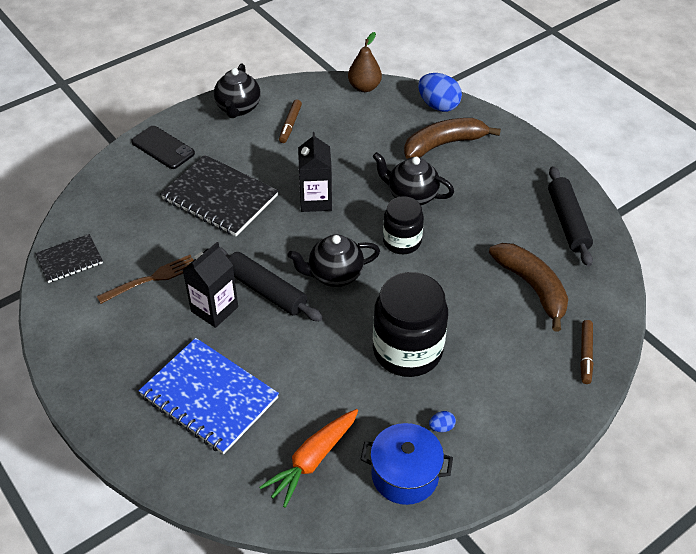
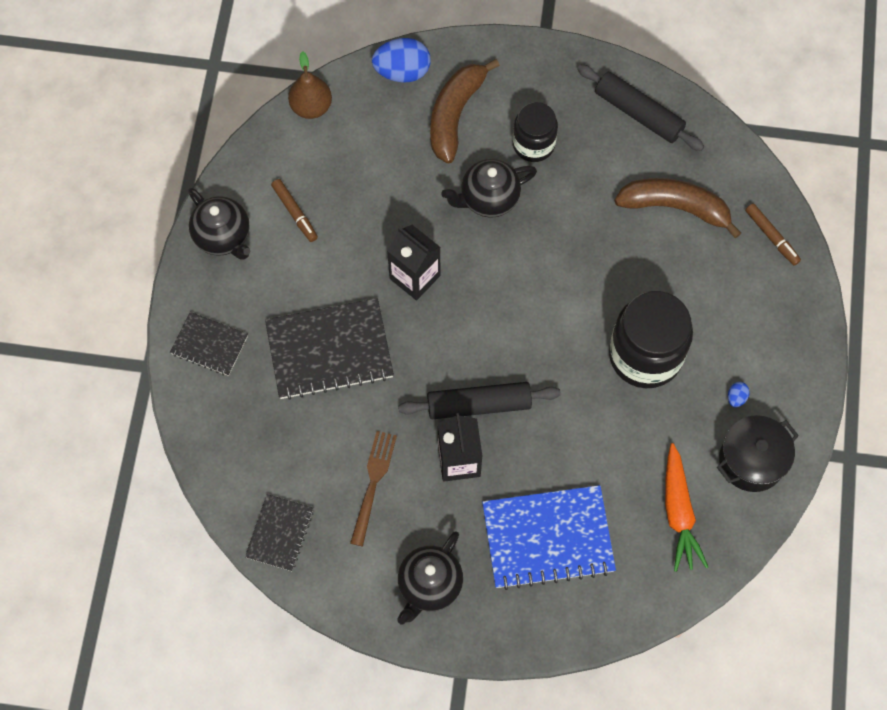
camera: 45 degrees left, 20 degrees up
(163, 148) = (209, 345): black phone -> black notebook
(334, 275) = (515, 338): black teapot -> black teapot (429, 585)
(402, 241) = (531, 254): black jar -> black jar (533, 144)
(405, 475) = (751, 460): blue pot -> black pot

